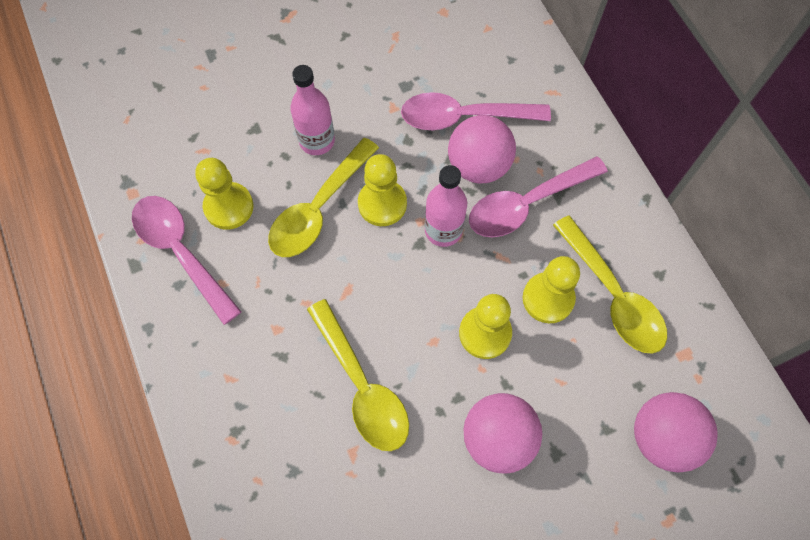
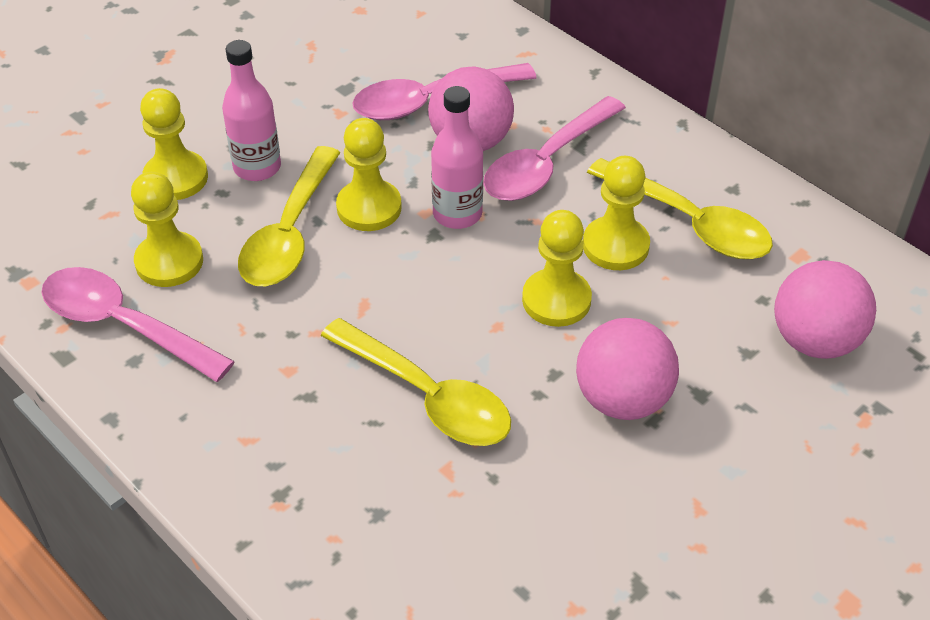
camera: 20 degrees left, 20 degrees down
(258, 132) = (176, 178): none -> yellow pawn

